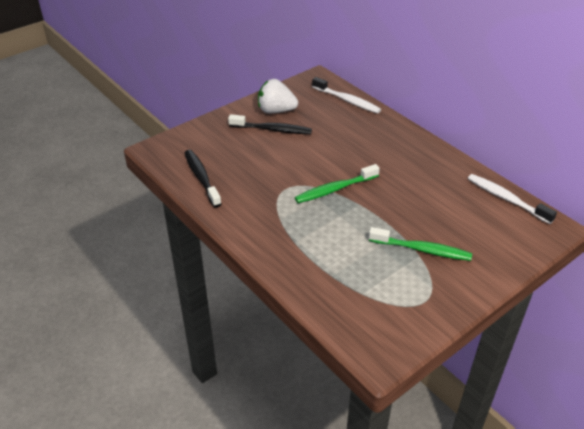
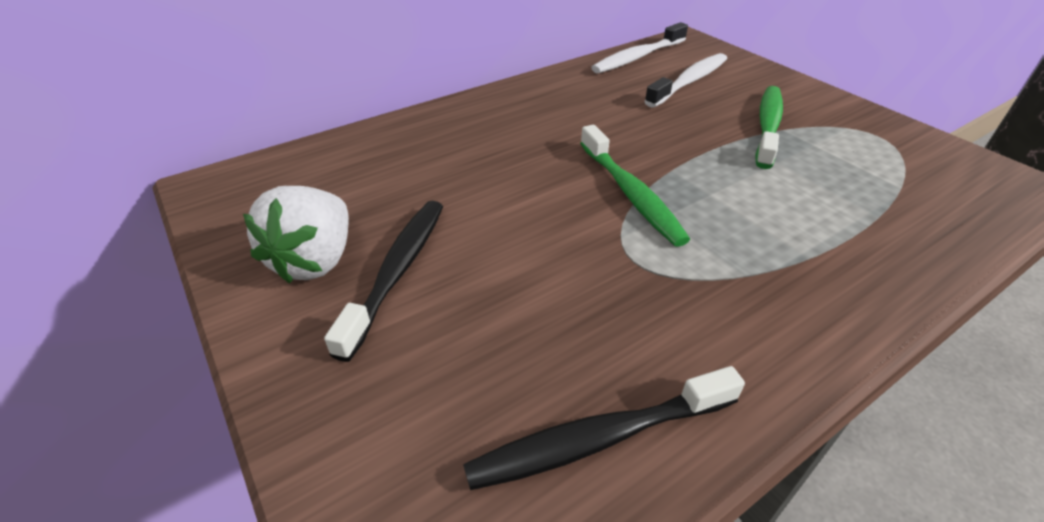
camera: 85 degrees left, 0 degrees up
(347, 100) = (332, 155): white toothbrush -> white toothbrush (689, 81)

